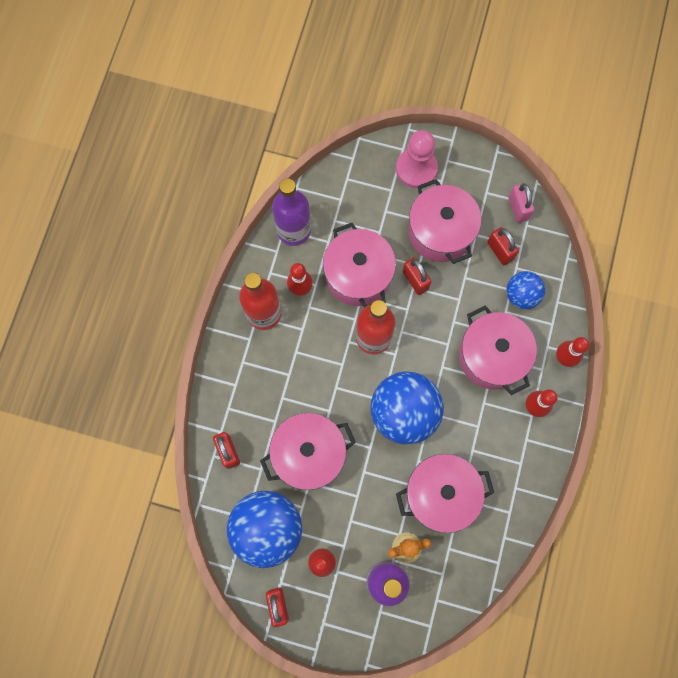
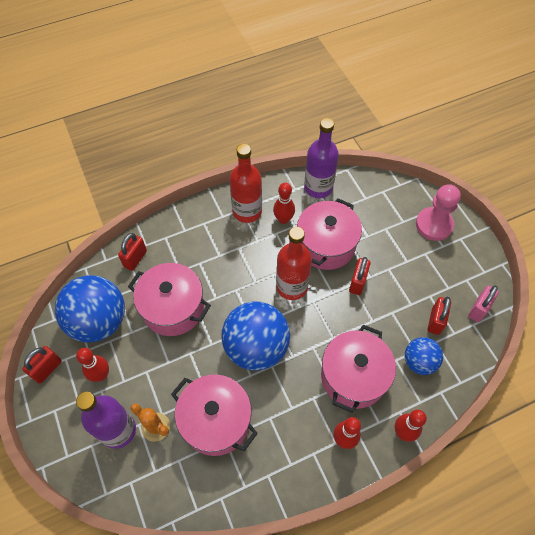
camera: 50 degrees right, 15 degrees down
(440, 232) = (407, 272): pink pot -> none

